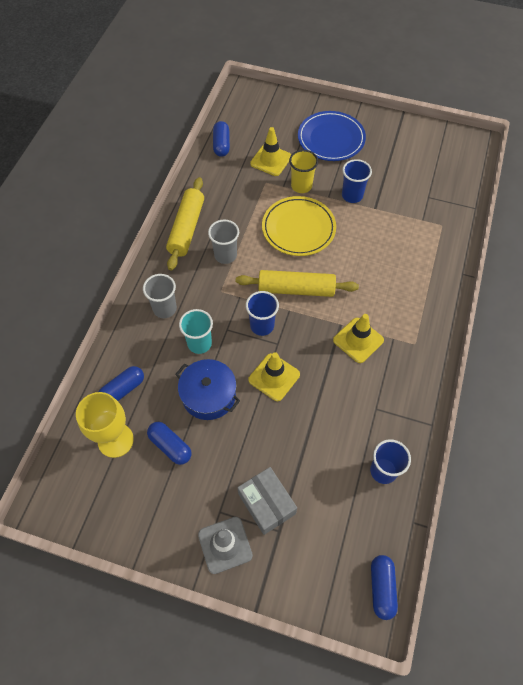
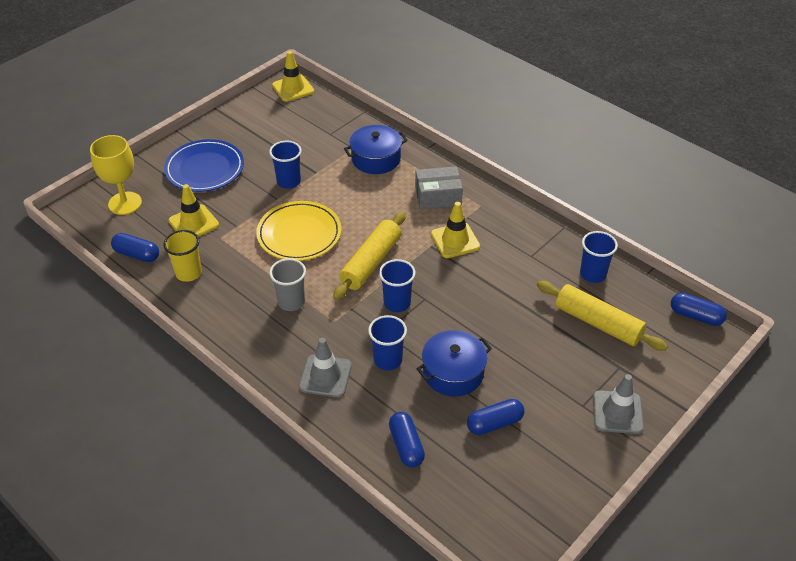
camera: 65 degrees left, 15 degrees down
(115, 440) = (464, 470): yellow goblet -> yellow goblet (125, 203)
(165, 309) = (325, 376): grey cup -> grey traffic cone
(187, 228) = (231, 322): yellow rolling pin -> yellow rolling pin (598, 323)
(199, 343) = (388, 360): turquoise cup -> blue cup
(267, 503) = (589, 366): grey box -> grey box (438, 196)
(274, 377) = (460, 314): yellow traffic cone -> yellow traffic cone (293, 88)
(301, 186) = (247, 212): yellow cup -> yellow cup (188, 273)
(420, 241) = (376, 159): none -> blue pot

